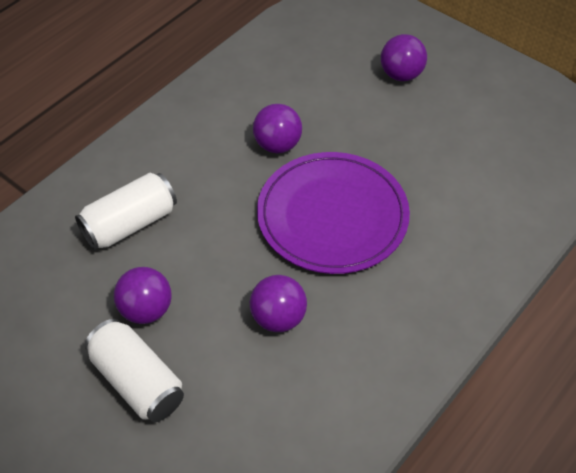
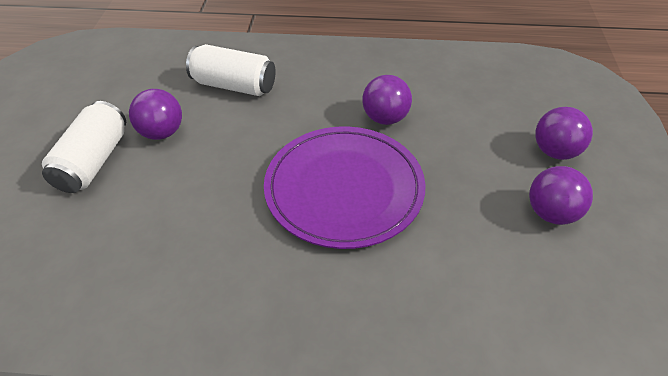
camera: 55 degrees right, 5 degrees down
(278, 318) = (207, 210): purple ball -> purple ball (551, 213)

